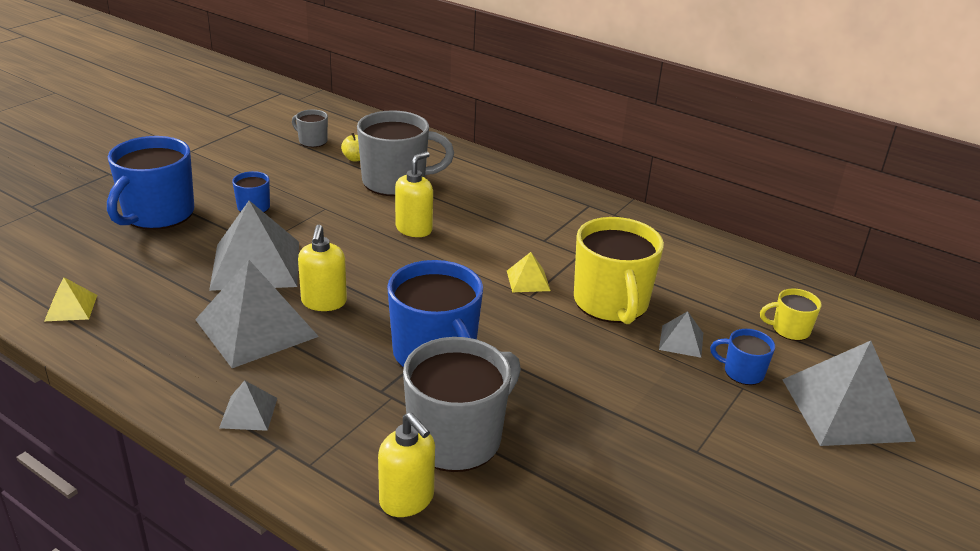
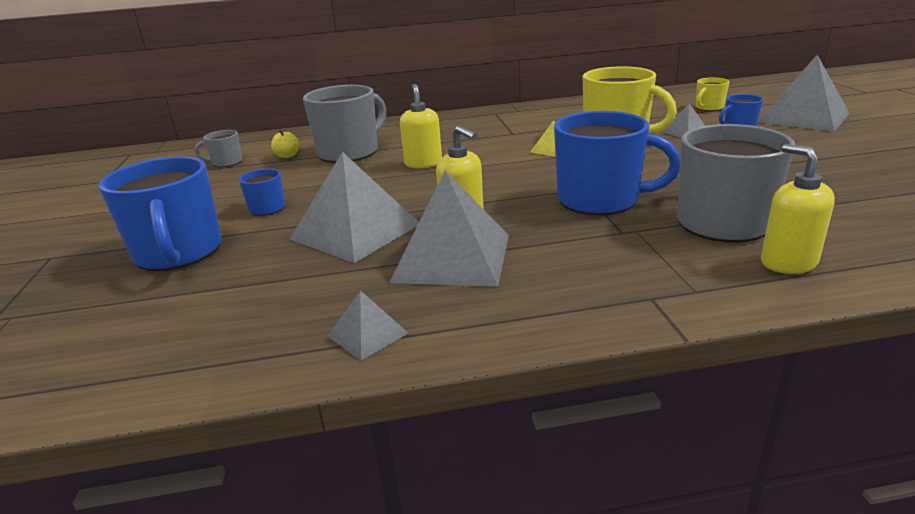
camera: 40 degrees left, 5 degrees down
(71, 308) = (240, 349): yellow pyramid -> none
(248, 412) = (581, 297): grey pyramid -> grey pyramid (368, 334)
(407, 500) = (788, 262): yellow soap dispenser -> yellow soap dispenser turned 120 degrees counterclockwise

